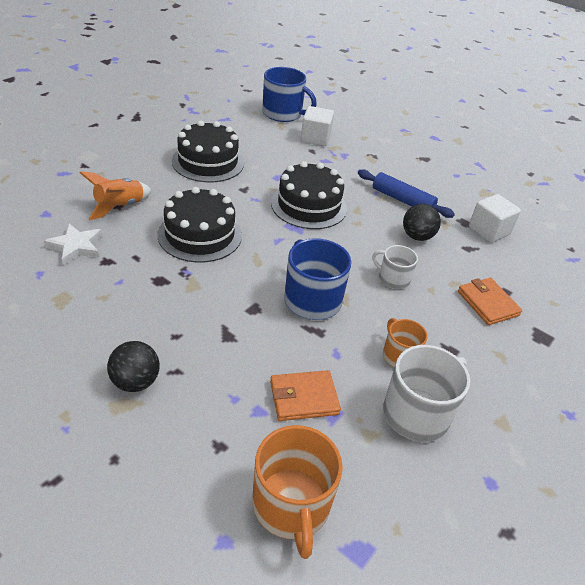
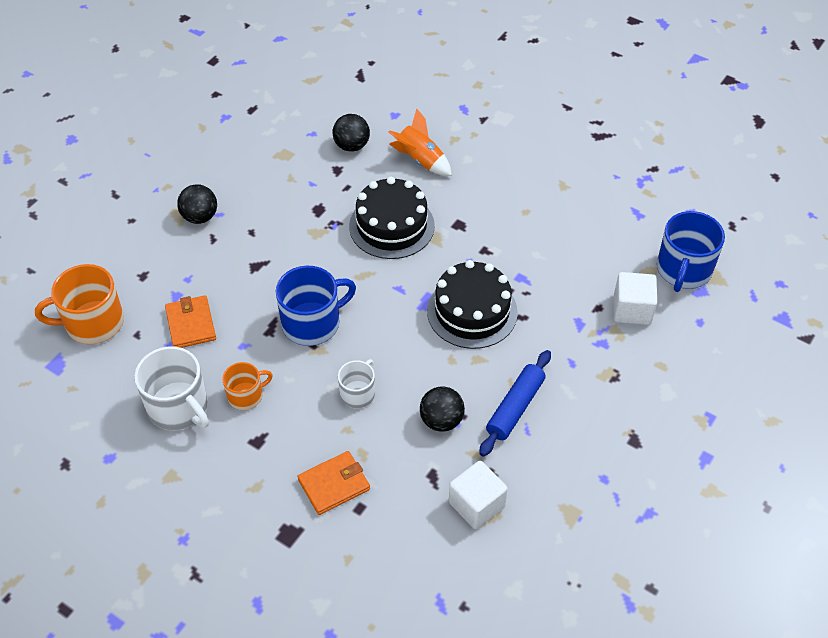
camera: 90 degrees right, 10 degrees up
(76, 247) = (352, 146): white star -> black ball
(208, 162) = (528, 212): black cake -> none

